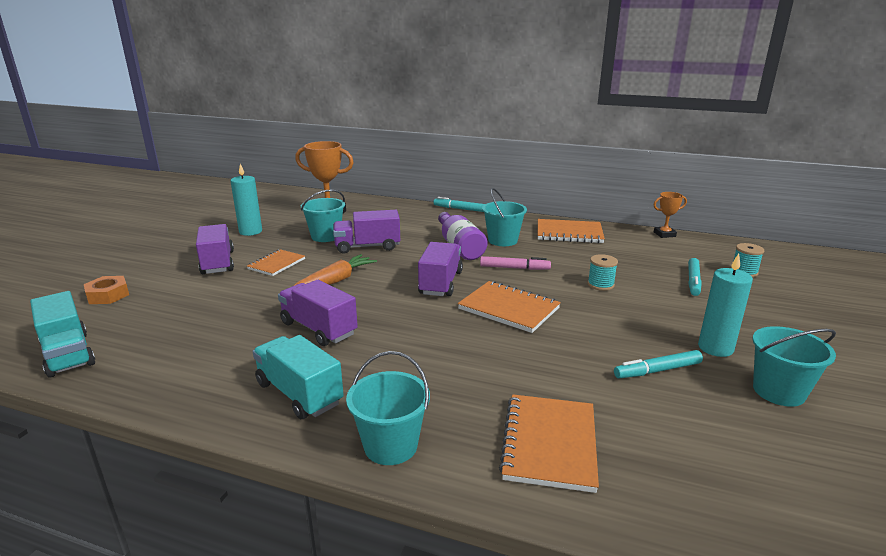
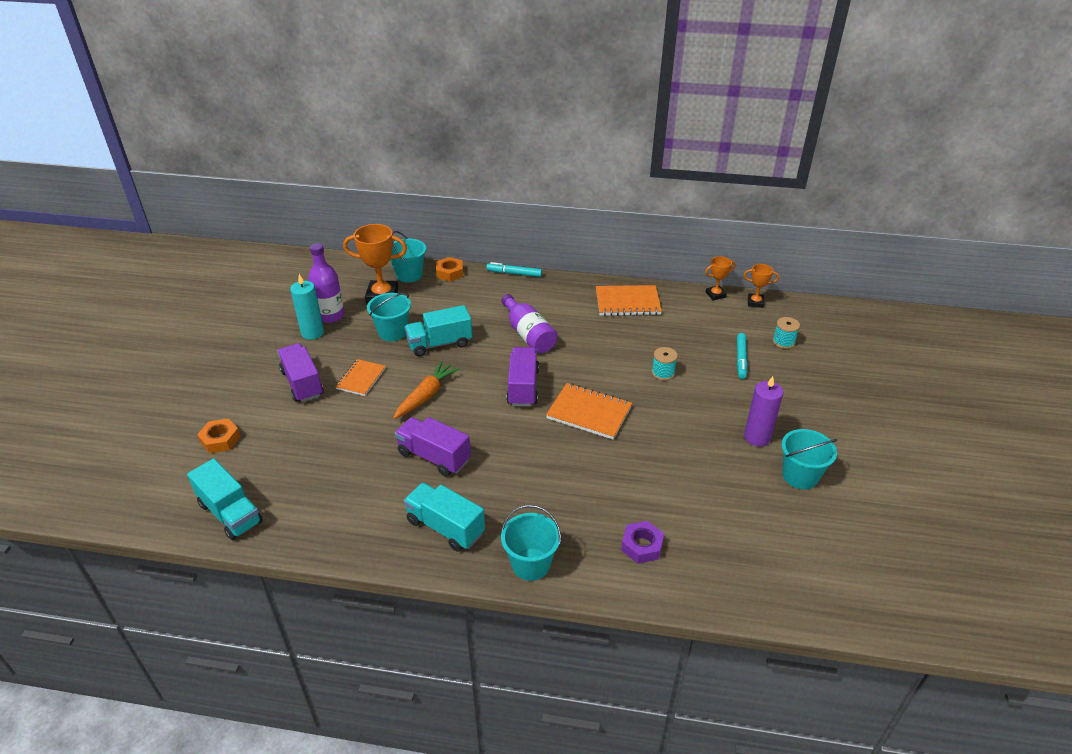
camera: 10 degrees left, 15 degrees up
(274, 222) = (330, 315): none -> purple bottle
(367, 247) = (440, 343): purple truck -> turquoise truck
(399, 205) = (450, 273): none -> orange nut
(502, 240) = (567, 320): turquoise bucket -> turquoise bucket (409, 275)
(514, 268) = (585, 359): pink marker -> none
(549, 443) = (642, 546): orange notebook -> purple nut
(657, 371) = (713, 467): turquoise marker -> none
(709, 242) = (755, 302): none -> orange trophy
(715, 348) = (757, 437): turquoise candle -> purple candle

